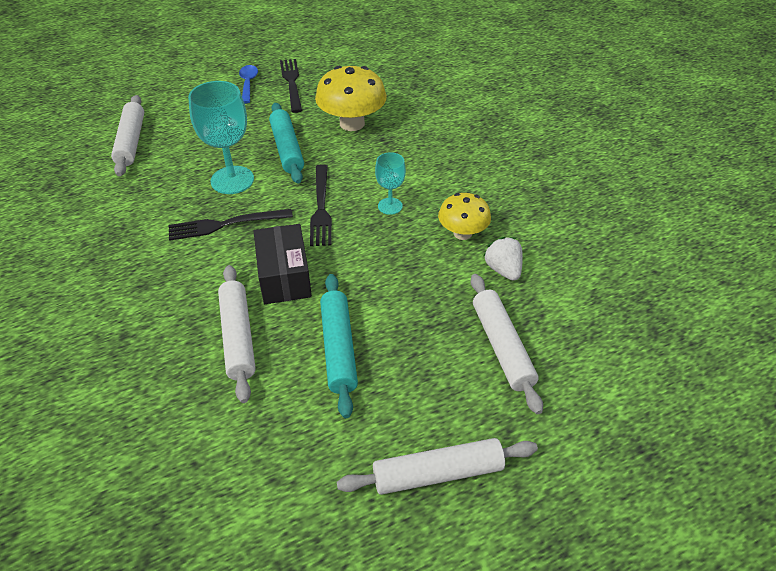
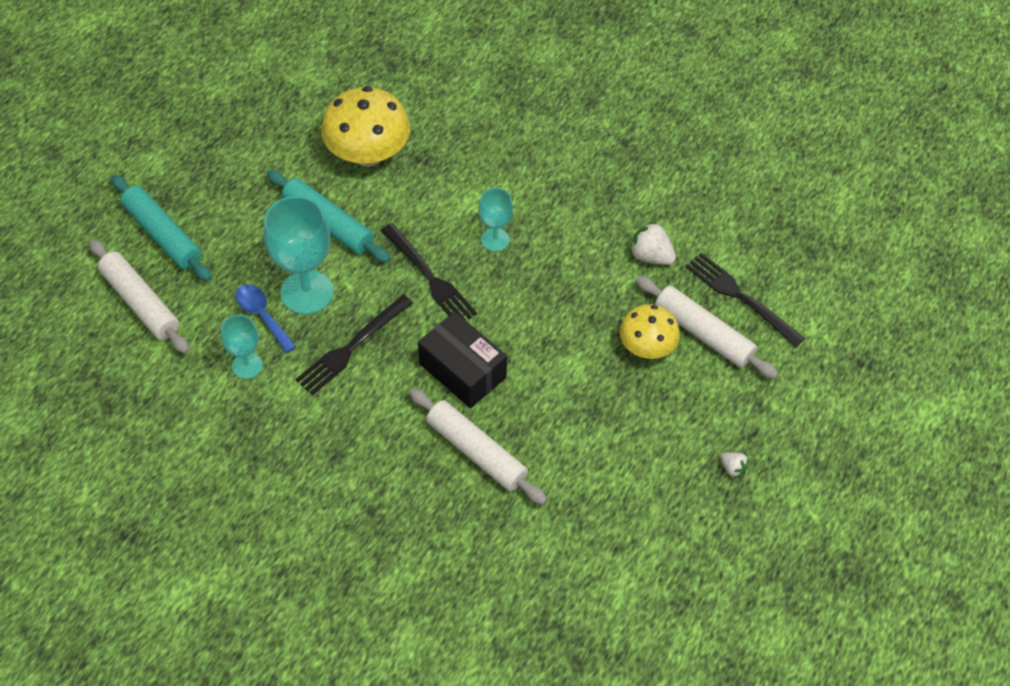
camera: 35 degrees left, 10 degrees up
(150, 203) = (247, 365): none -> turquoise goblet
(248, 83) = (196, 154): blue spoon -> blue spoon (262, 316)
(292, 83) = (247, 128): black fork -> black fork (740, 297)
(339, 348) = (573, 412): turquoise rolling pin -> turquoise rolling pin (163, 234)
(438, 473) = (733, 468): white rolling pin -> white strawberry
(462, 233) = (586, 235): yellow mushroom -> yellow mushroom (647, 347)

